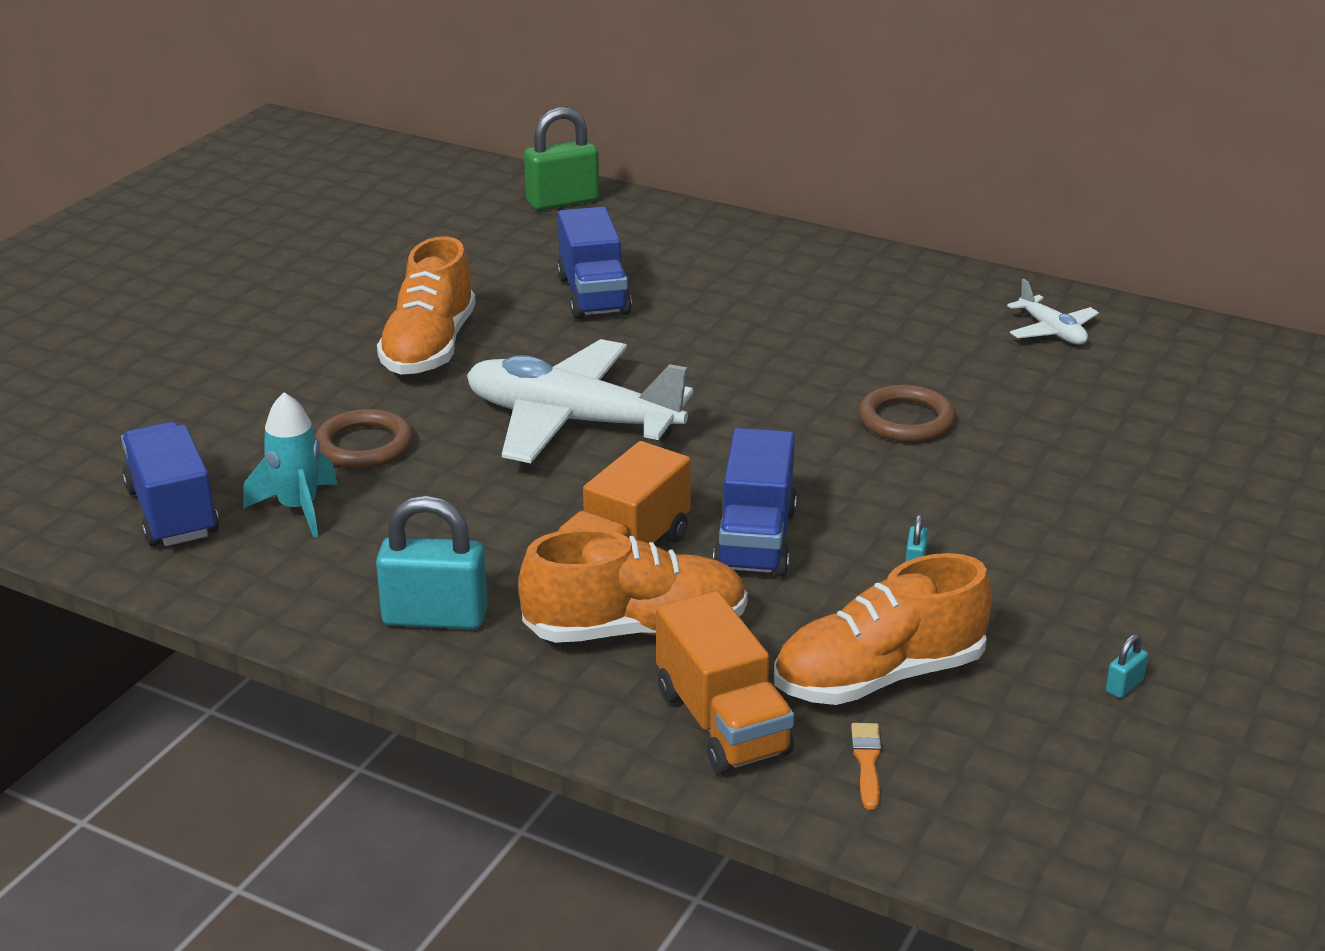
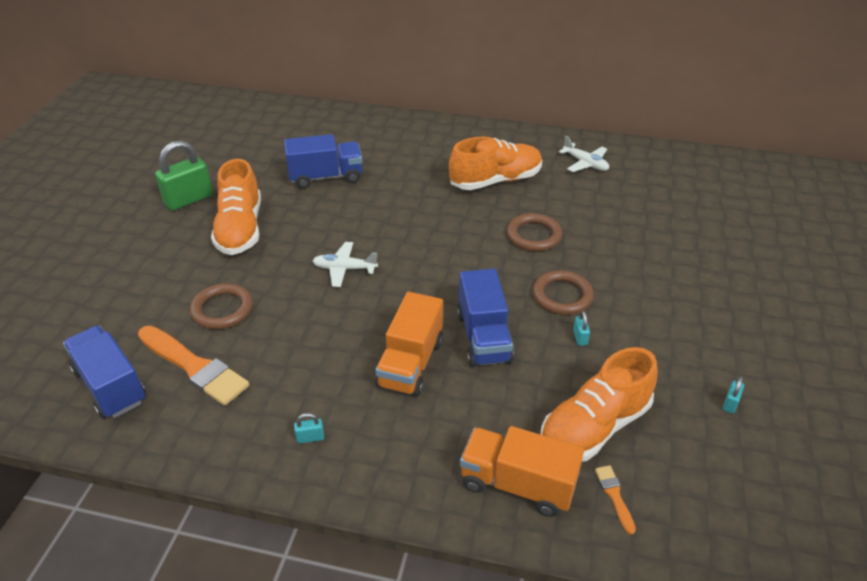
camera: 15 degrees left, 10 degrees up
(298, 508) = (194, 367): turquoise rocket -> orange brush
(435, 617) = (310, 438): turquoise padlock -> turquoise padlock, size x0.42
(562, 201) = (286, 115): green padlock -> green padlock (188, 199)
(572, 421) = (344, 269): white plane -> white plane, size x0.46
(593, 295) = (326, 177): blue truck -> blue truck turned 75 degrees counterclockwise
(636, 630) = (438, 421): orange shoe -> orange shoe (495, 181)
(722, 722) = (517, 484): orange truck -> orange truck turned 150 degrees clockwise
(913, 506) = (562, 296): none -> brown ring

